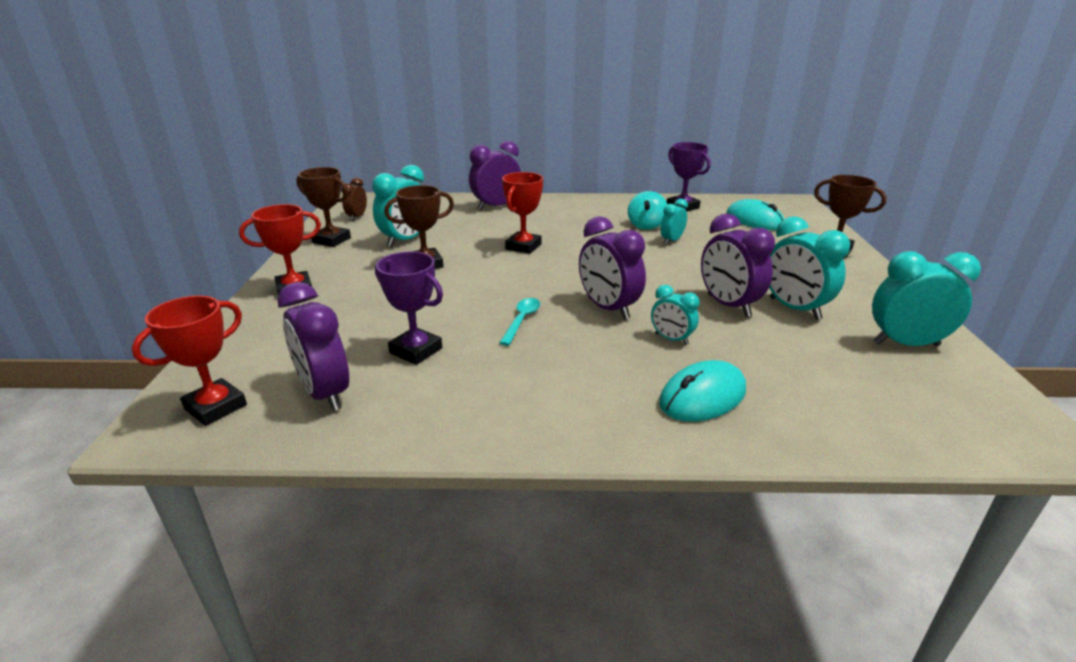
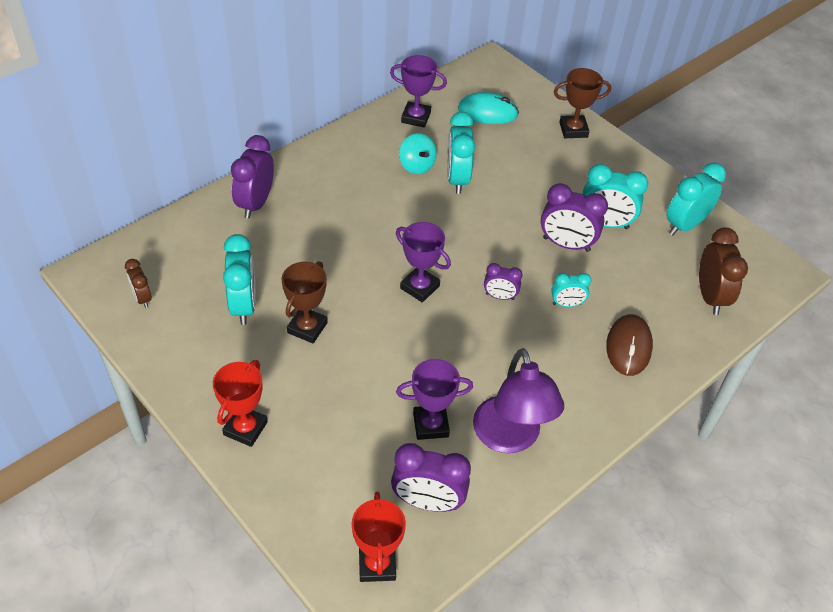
camera: 45 degrees left, 20 degrees up
(331, 240) = (173, 347): brown trophy -> none
(467, 394) = (510, 438): none -> purple lamp
(521, 320) = (460, 347): turquoise spoon -> none
(523, 247) = (355, 255): red trophy -> none
(545, 278) = (419, 287): none -> purple trophy
(608, 308) = (500, 296): purple clock -> purple clock, size x0.57
(671, 241) = (457, 179): turquoise clock -> turquoise clock, size x1.75
(702, 396) = (628, 347): turquoise mouse -> brown mouse
(877, 407) = (710, 296): none -> brown clock

